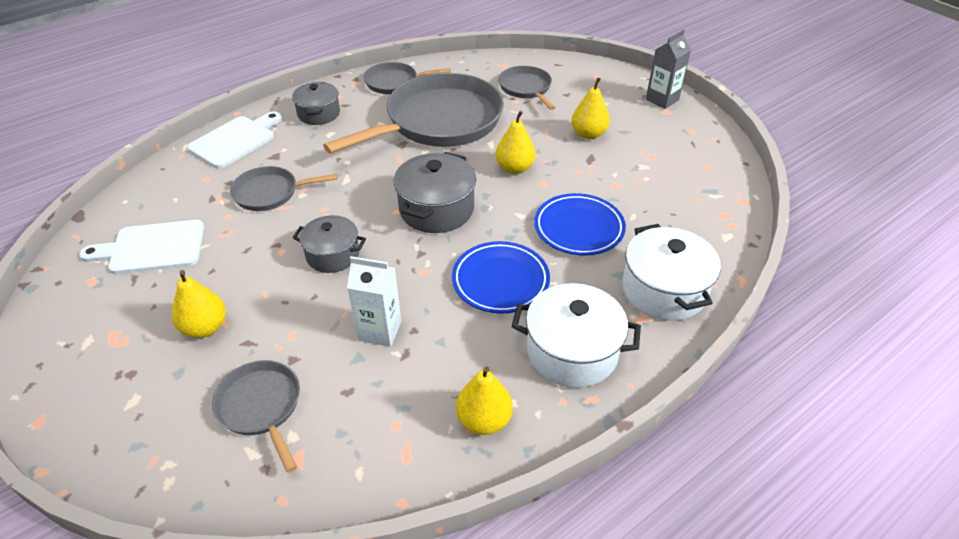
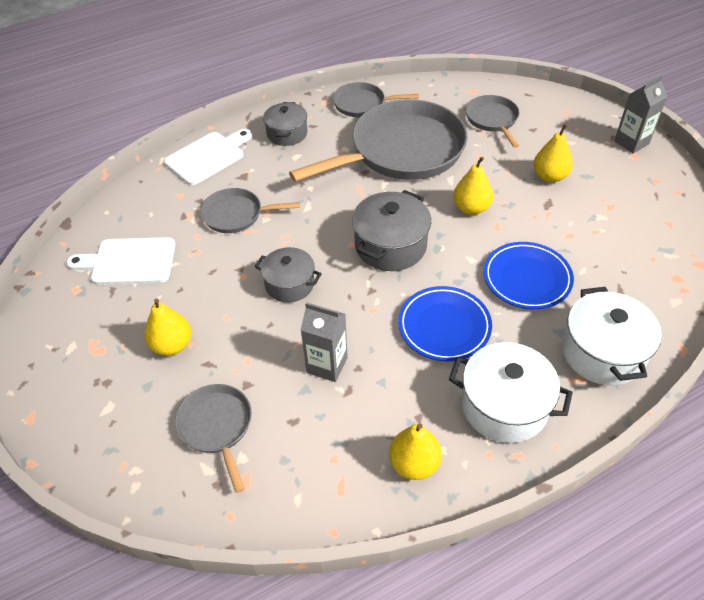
camera: 10 degrees right, 5 degrees up
(380, 330) = (327, 365): white carton -> grey carton

